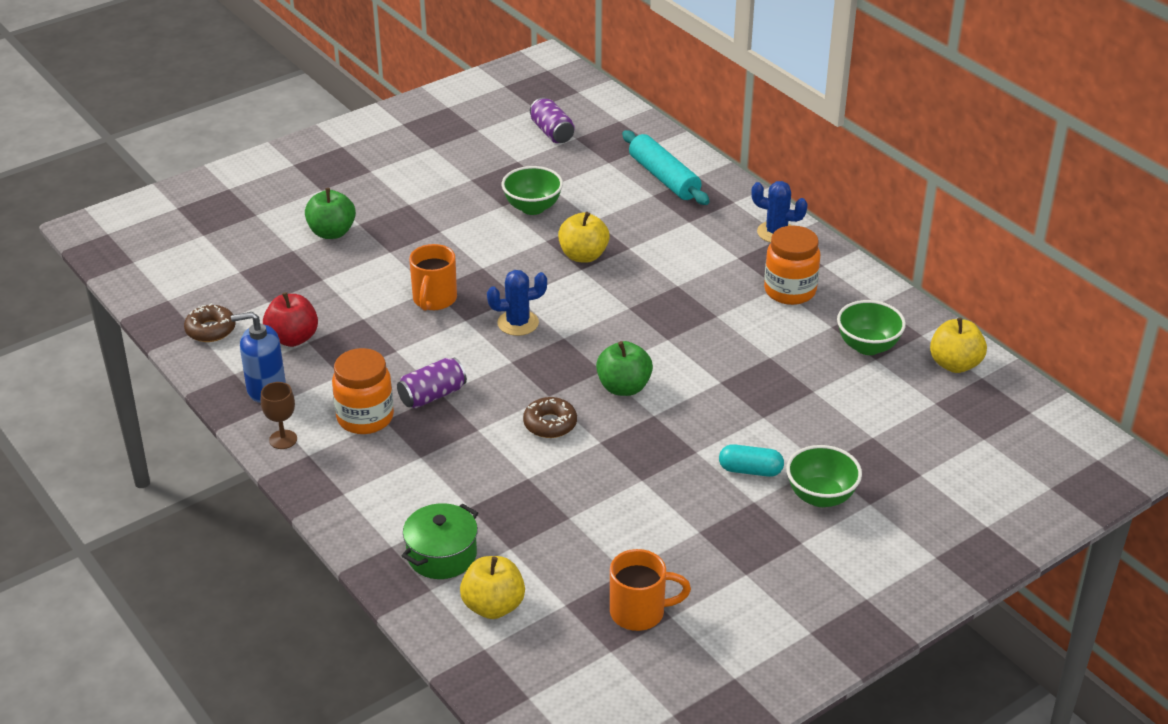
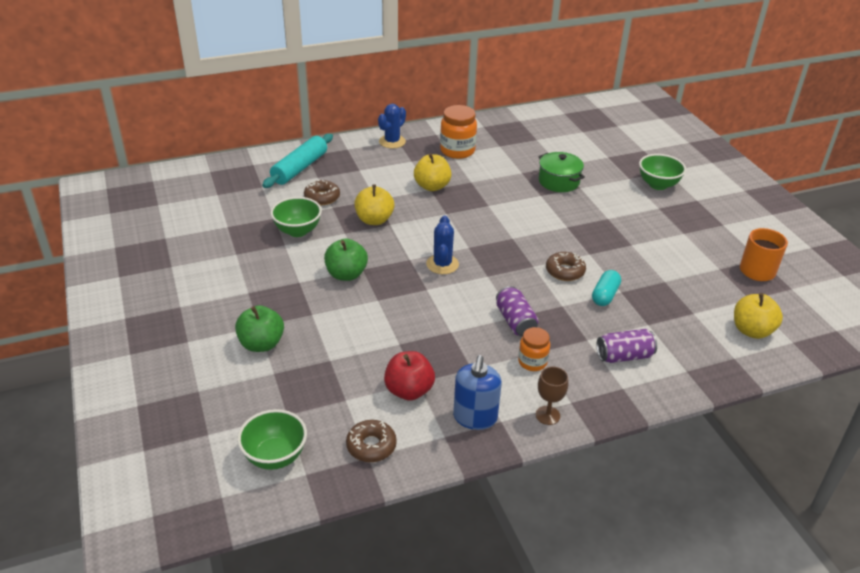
camera: 75 degrees left, 0 degrees up
(365, 418) = (532, 362): orange jar -> orange jar, size x0.61
(434, 300) = (392, 300): orange mug -> none
(442, 555) = (698, 346): green pot -> green pot (558, 181)
(552, 132) = (200, 203): purple can -> purple can (624, 356)
(610, 208) = (322, 197): none -> brown donut
(624, 387) = (534, 233): green apple -> green apple (346, 274)
(664, 178) = (299, 168): turquoise rolling pin -> turquoise rolling pin turned 45 degrees counterclockwise
(750, 470) = (630, 203): turquoise capsule -> turquoise capsule (605, 295)
(867, 346) = (524, 139): green bowl -> green bowl (275, 456)
(954, 364) = (550, 118): yellow apple -> yellow apple (432, 186)

